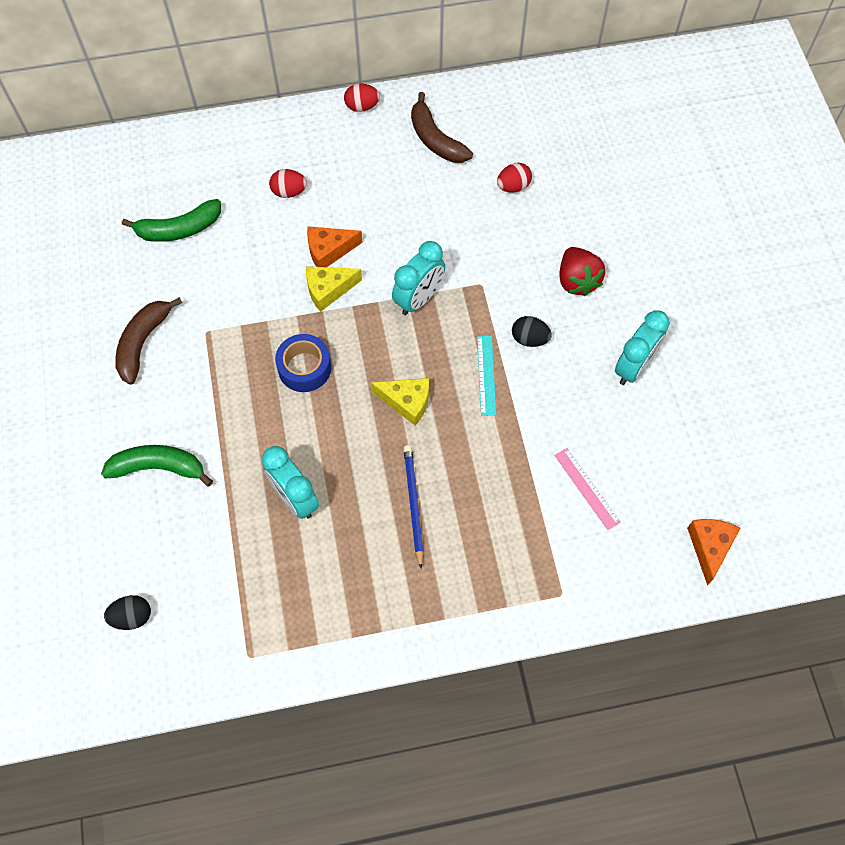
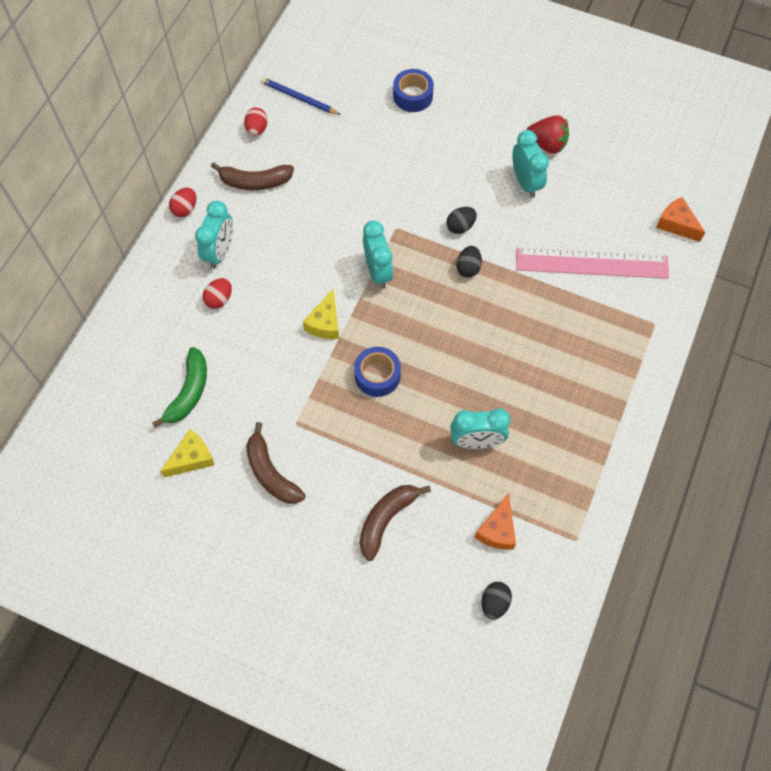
camera: 55 degrees left, 0 degrees up
(159, 467) = (386, 519): green banana -> brown banana
(329, 251) = (292, 303): orange cheese -> orange cheese (497, 530)
(338, 161) = (220, 252): none -> turquoise clock
(407, 402) = (453, 327): yellow cheese -> yellow cheese (192, 458)
(413, 504) = (533, 370): blue pencil -> blue pencil (299, 98)
(486, 375) = (468, 268): turquoise ruler -> black egg
(513, 186) = (334, 161): red egg -> red egg (257, 129)
(577, 281) = (438, 172): red strawberry -> red strawberry (547, 144)
(586, 488) = (592, 263): pink ruler -> pink ruler, size x2.10
(649, 204) = (413, 96): none -> blue tape

